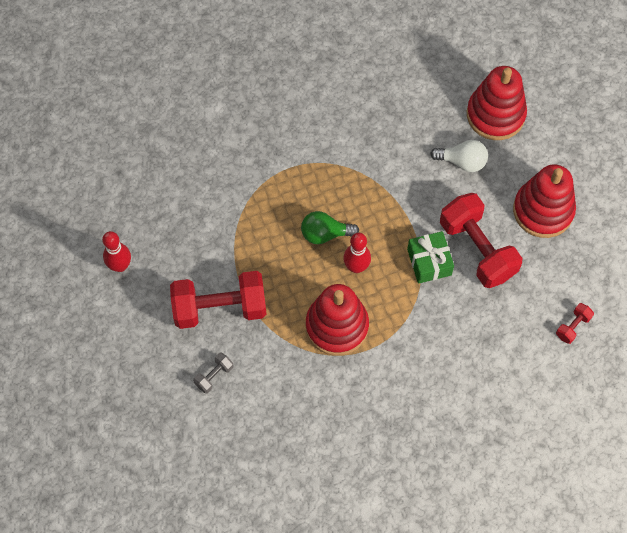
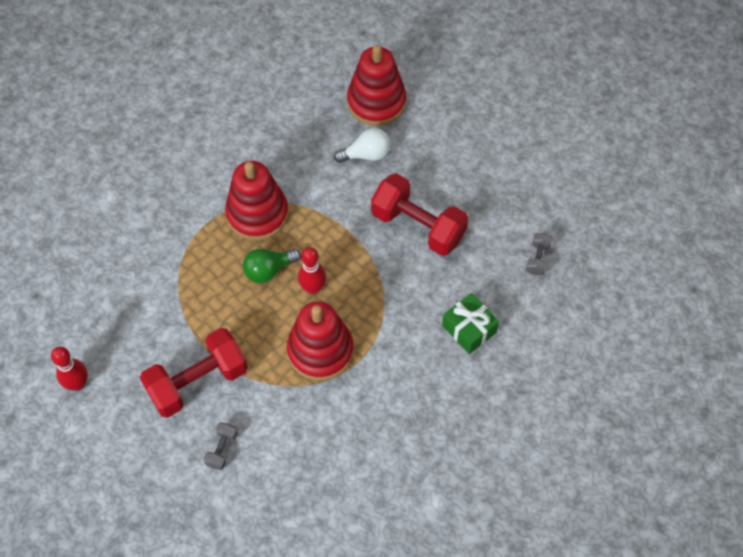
camera: 25 degrees left, 5 degrees down
(429, 262) = (379, 256): green gift -> green gift (469, 329)
(543, 210) = (460, 168): red stacking toy -> red stacking toy (257, 214)
(573, 326) = (537, 259): red dumbbell -> grey dumbbell

